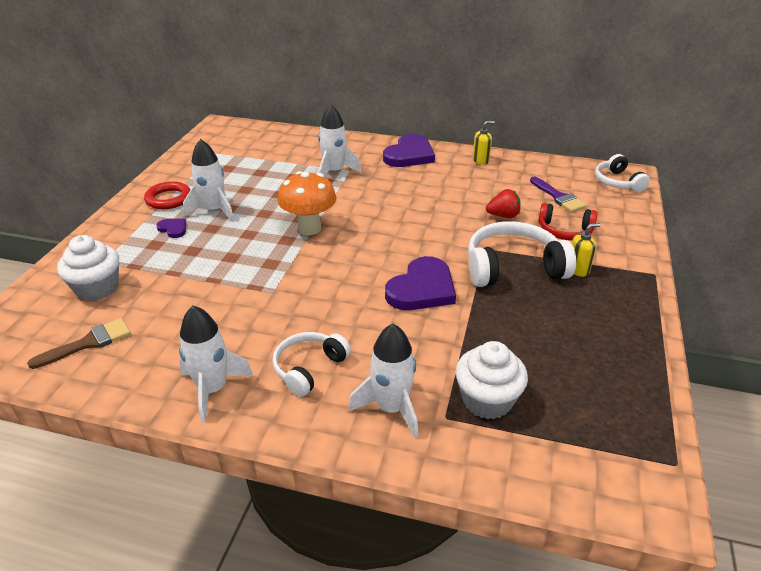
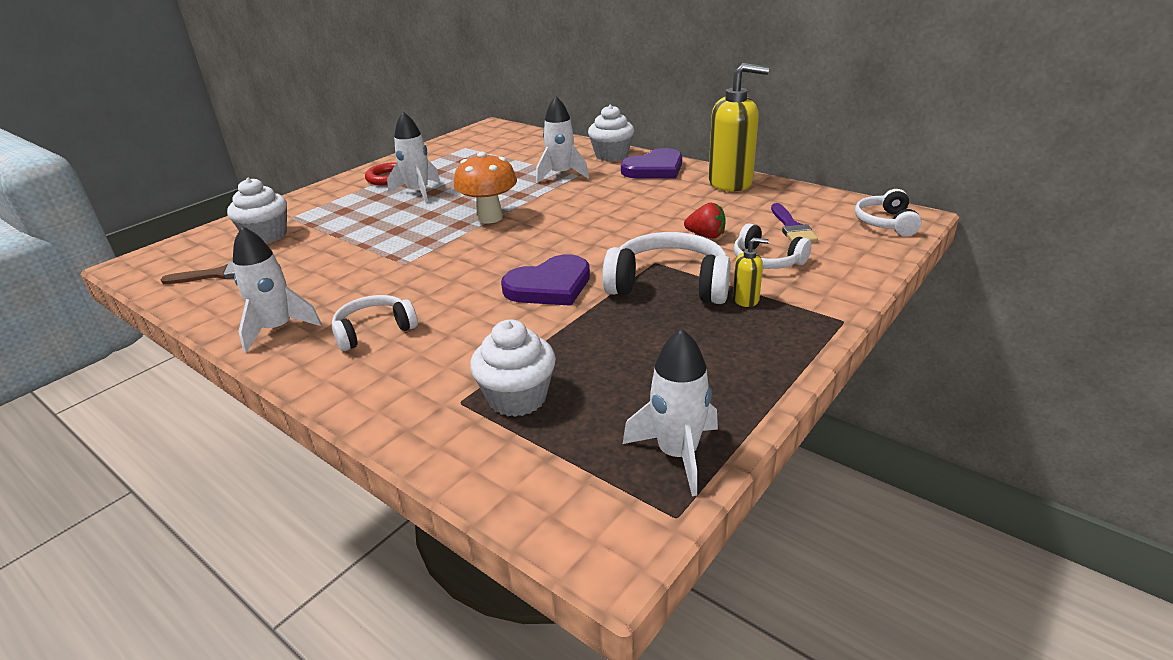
camera: 25 degrees right, 5 degrees down
(173, 229) = (370, 201): purple heart -> none
(361, 145) = (611, 155): none -> white cupcake
(391, 408) = (415, 381): white rocket -> white rocket (677, 454)
(481, 160) = (730, 182): yellow soap dispenser -> yellow soap dispenser, size x2.28
(564, 231) = (766, 260): red headphones -> white headphones

